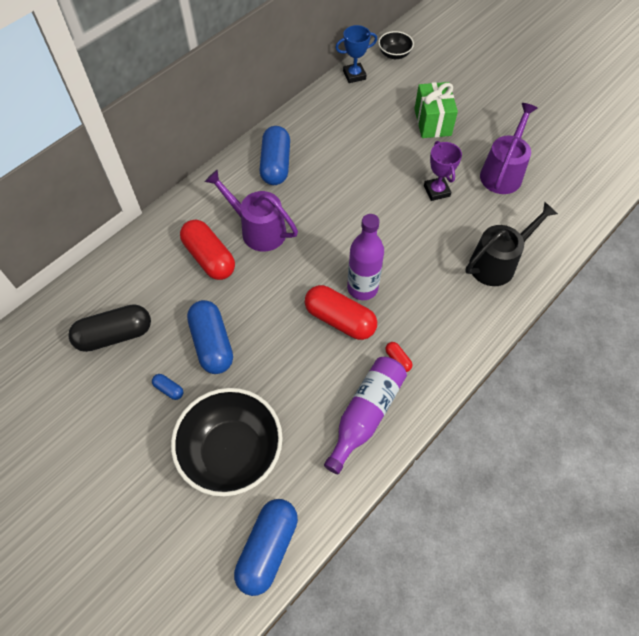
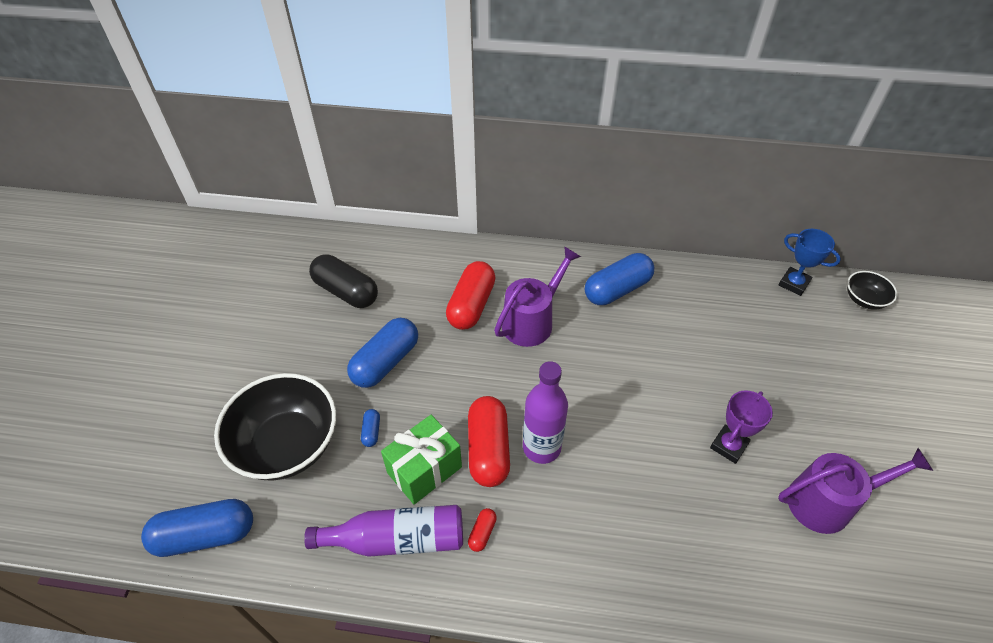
camera: 55 degrees right, 10 degrees down
(169, 389) = (319, 359): blue capsule -> blue capsule (371, 431)
(258, 229) = (532, 321): purple watering can -> purple watering can turned 45 degrees clockwise
(432, 122) = (816, 387): green gift -> green gift (424, 470)
(497, 263) = (694, 569): black watering can -> none

